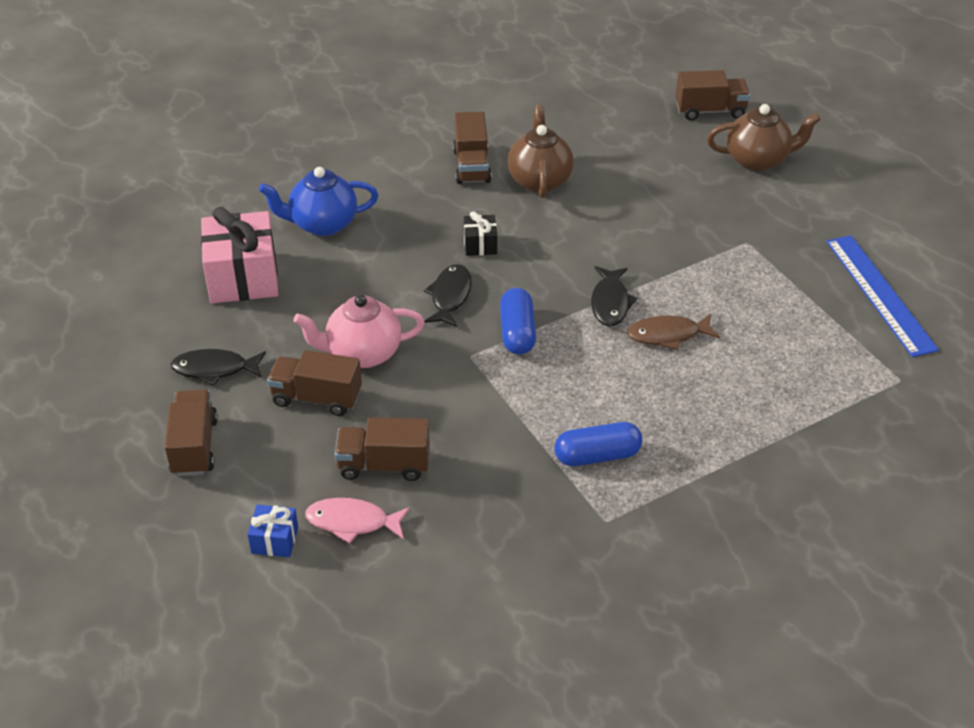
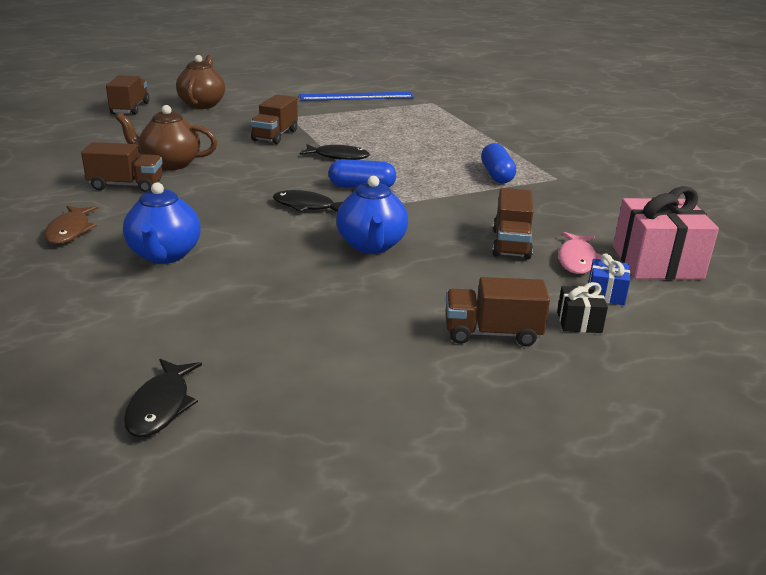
camera: 85 degrees left, 15 degrees down
(214, 369) = (376, 320): black fish -> black fish (161, 406)
(243, 277) = (229, 301): pink gift -> pink gift (657, 262)
(317, 398) = (427, 268): brown truck -> brown truck (275, 135)
(362, 354) = (371, 245): pink teapot -> blue teapot
(480, 244) = (243, 191): black gift -> black gift (579, 322)
(667, 335) = (378, 145): brown fish -> brown fish (70, 231)

